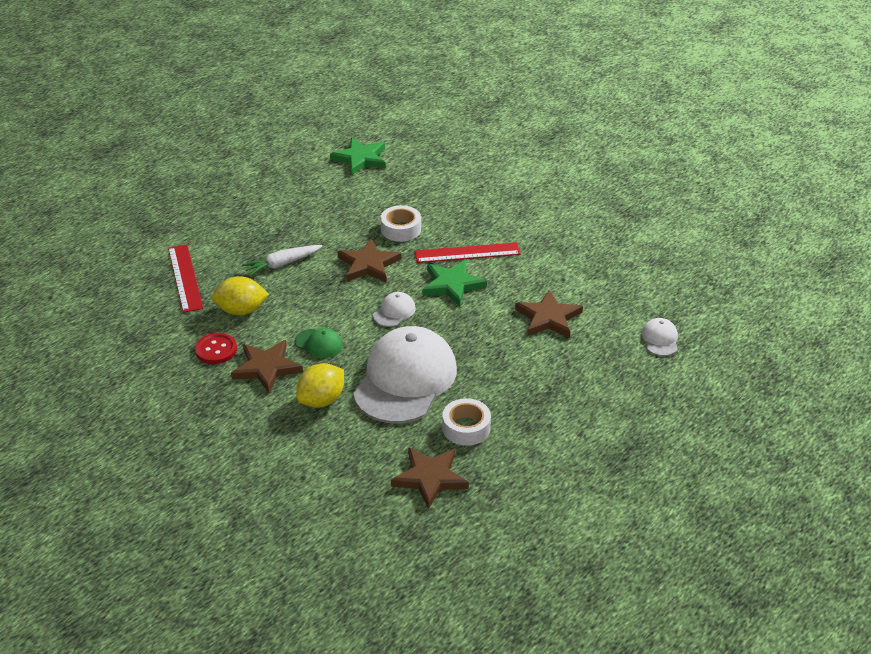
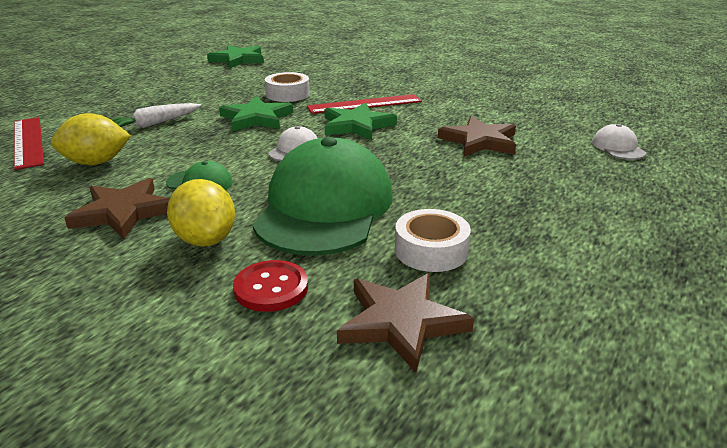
camera: 10 degrees left, 10 degrees down
(216, 350) = (51, 200): red button -> red button (271, 288)
(321, 400) = (205, 240): yellow lemon -> yellow lemon turned 60 degrees counterclockwise
(368, 264) = (256, 118): brown star -> green star
(405, 380) = (325, 207): white cap -> green cap

